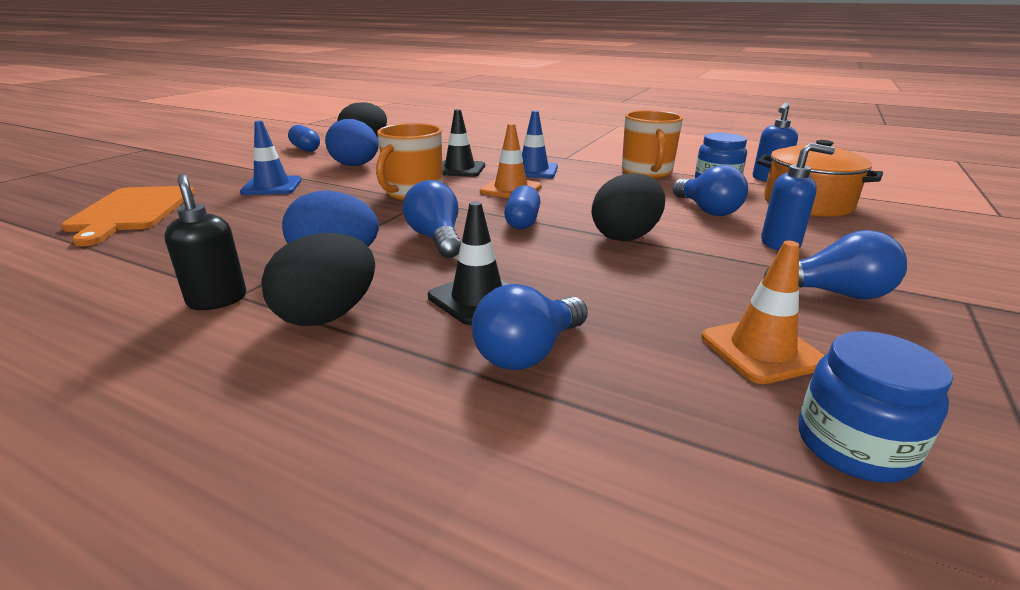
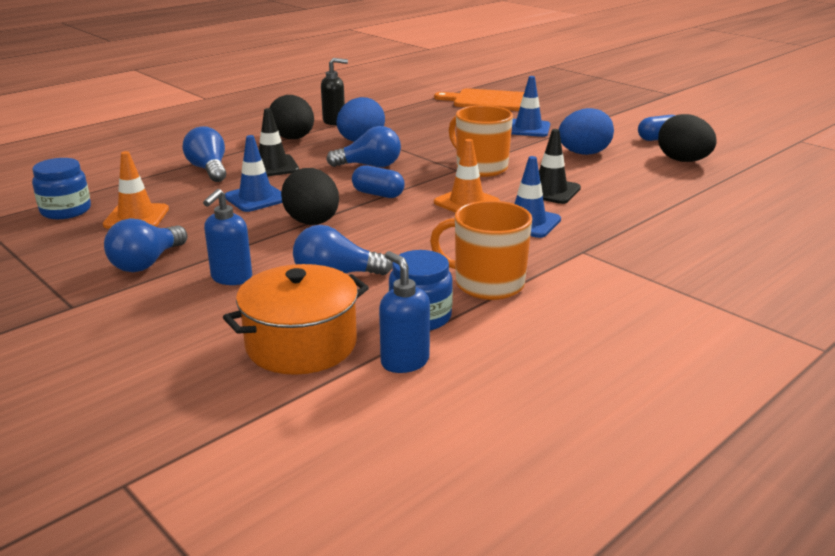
camera: 110 degrees right, 0 degrees up
(599, 280) = (256, 198): none -> blue traffic cone

